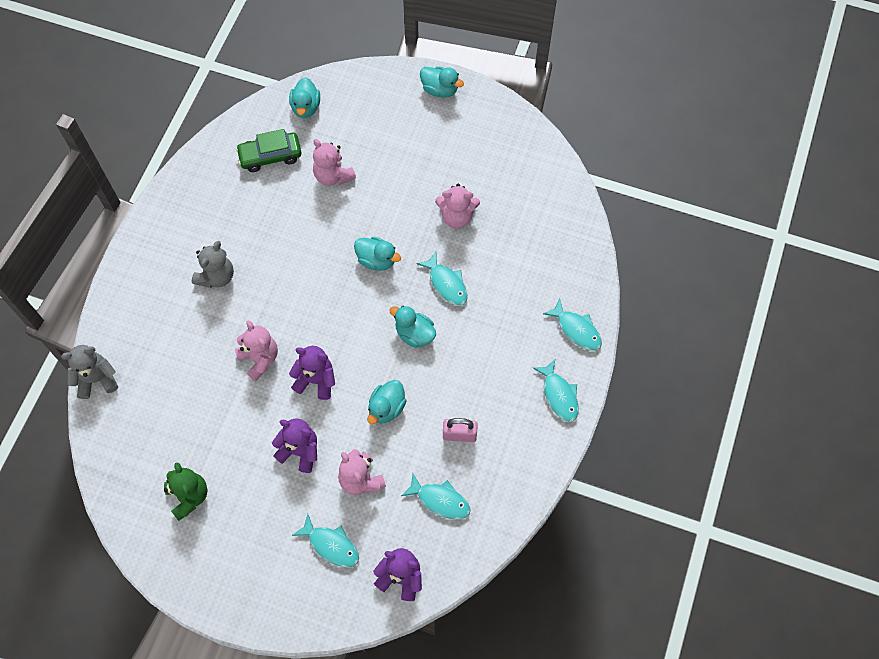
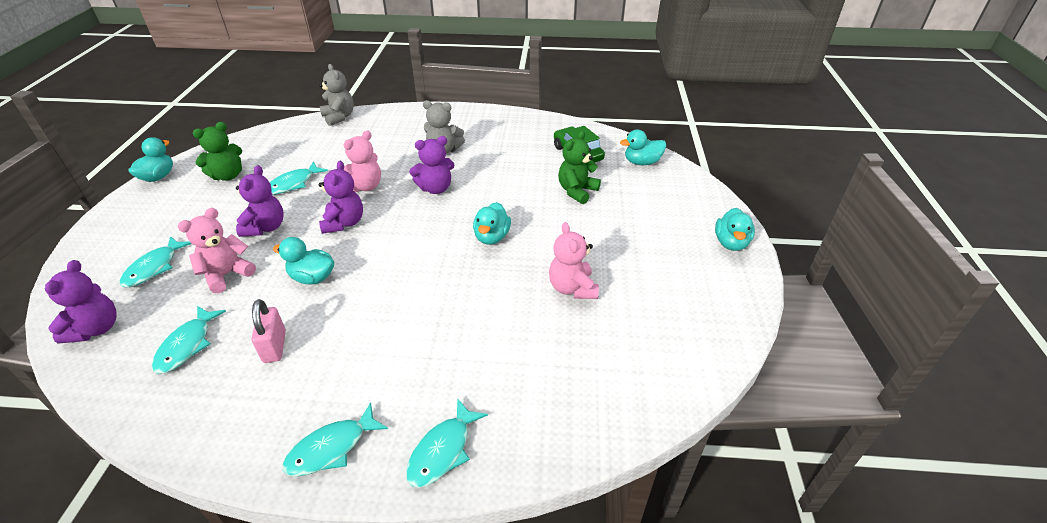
camera: 75 degrees right, 25 degrees down
(286, 294) = (435, 188): none -> purple teddy bear
(333, 176) = (577, 191): pink teddy bear -> green teddy bear
(414, 334) = (407, 282): turquoise duck -> turquoise duck (158, 177)
(446, 284) = (479, 296): turquoise fish -> turquoise fish (293, 184)

